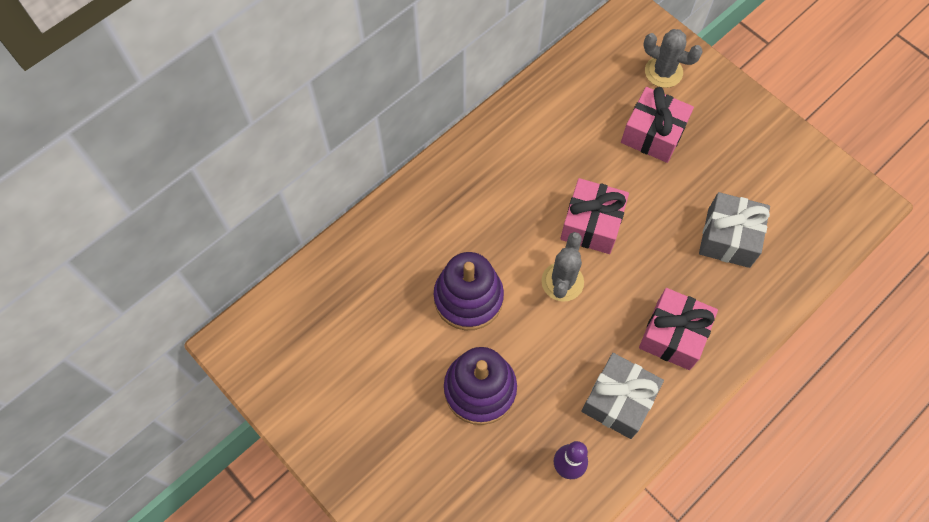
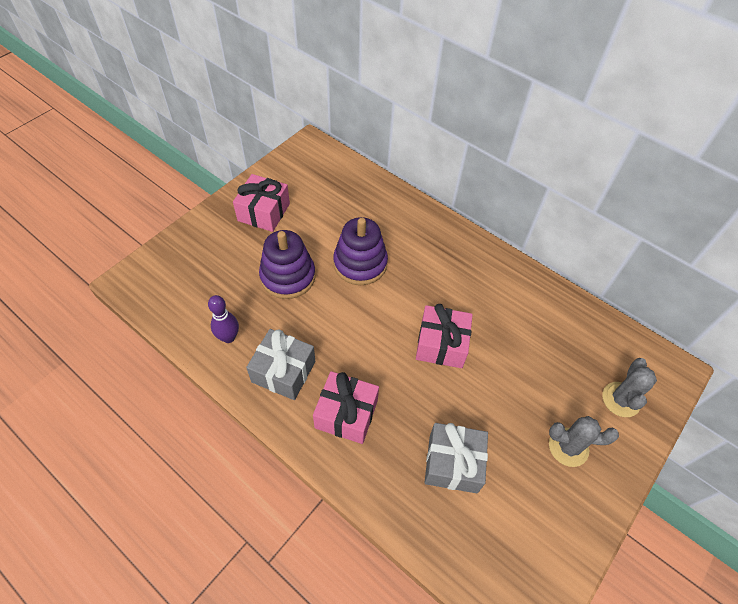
camera: 80 degrees right, 10 degrees down
(562, 282) = (383, 325): grey cactus -> grey cactus (568, 447)
(653, 134) = (547, 392): pink gift -> pink gift (264, 212)

